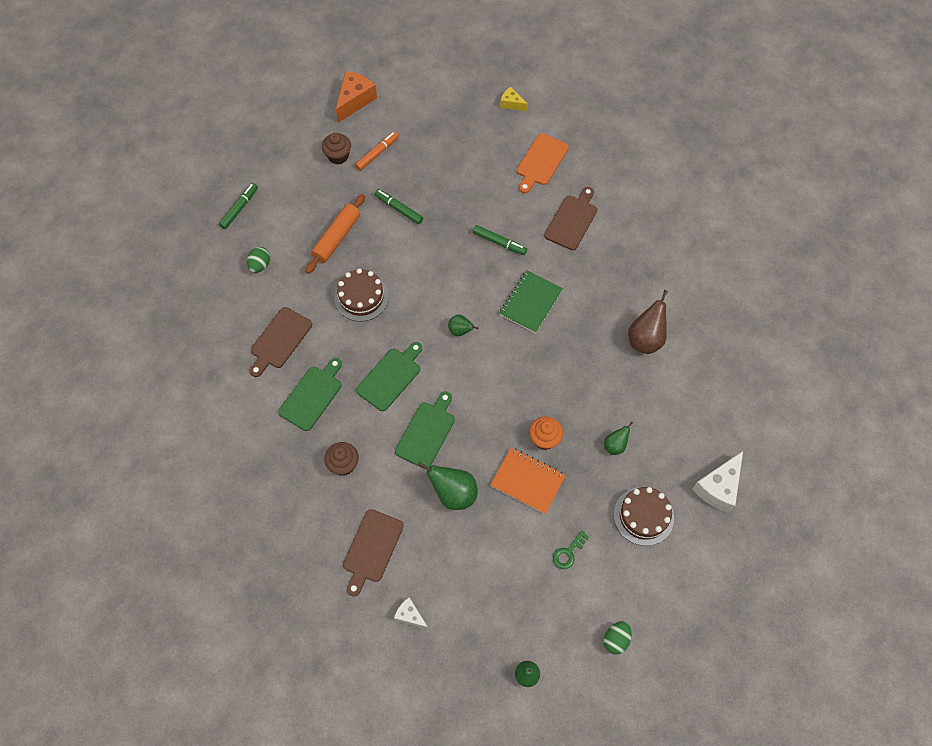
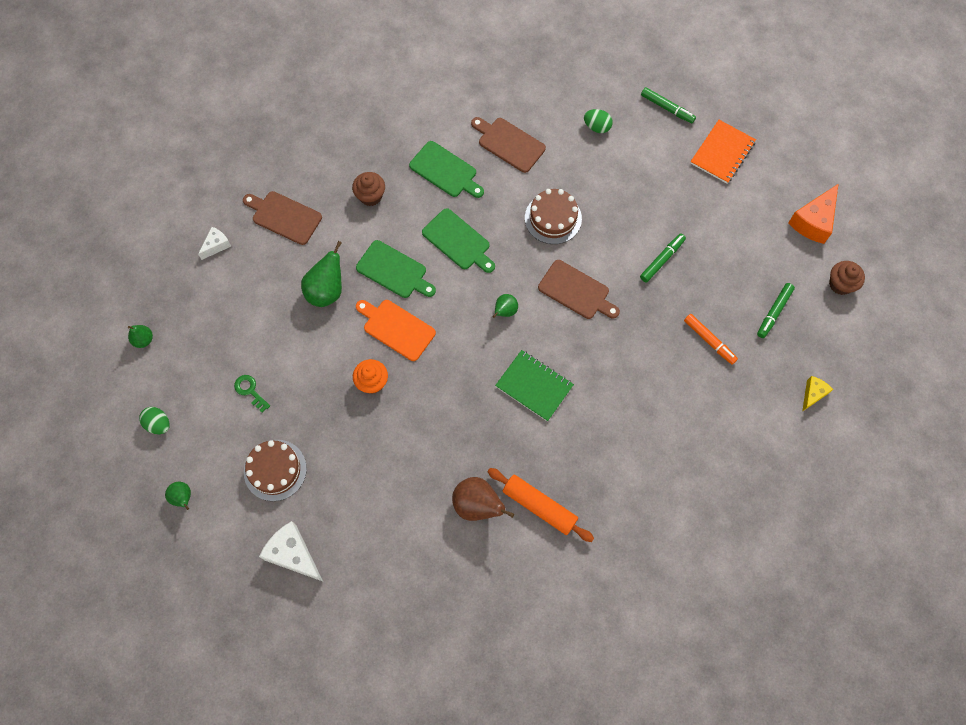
camera: 95 degrees right, 5 degrees up
(336, 238) = (627, 197): orange rolling pin -> orange rolling pin (539, 506)
(338, 156) = (734, 202): brown cupcake -> brown cupcake (840, 284)
(355, 100) = (813, 221): orange cheese -> orange cheese turned 90 degrees clockwise
(377, 153) = (738, 241): orange marker -> orange marker (709, 341)
(499, 242) = (613, 361): green marker -> green marker (774, 312)
(527, 481) = (329, 361): orange notebook -> orange notebook (722, 153)
(541, 162) = (725, 419): orange cutting board -> orange cutting board (396, 328)
(572, 220) = (640, 444): brown cutting board -> brown cutting board (576, 291)
(615, 445) = (355, 452): green pear -> green pear (183, 498)

